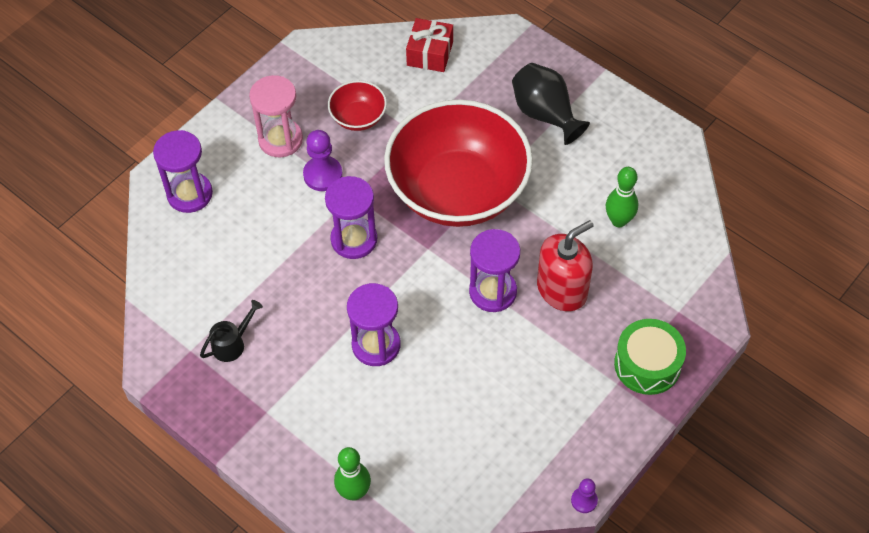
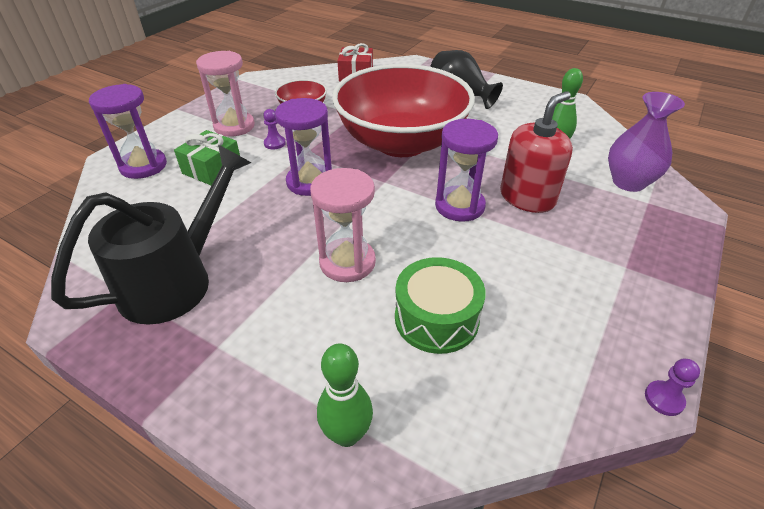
camera: 10 degrees left, 15 degrees down
(232, 343) = (177, 279): black watering can -> black watering can, size x2.26
(258, 207) = (212, 169): none -> green gift
(323, 175) = (274, 143): purple pawn -> purple pawn, size x0.58
(376, 345) = (347, 262): purple hourglass -> pink hourglass
(647, 364) = (647, 247): green drum -> green drum (436, 318)
(673, 282) = (628, 182): none -> purple vase

